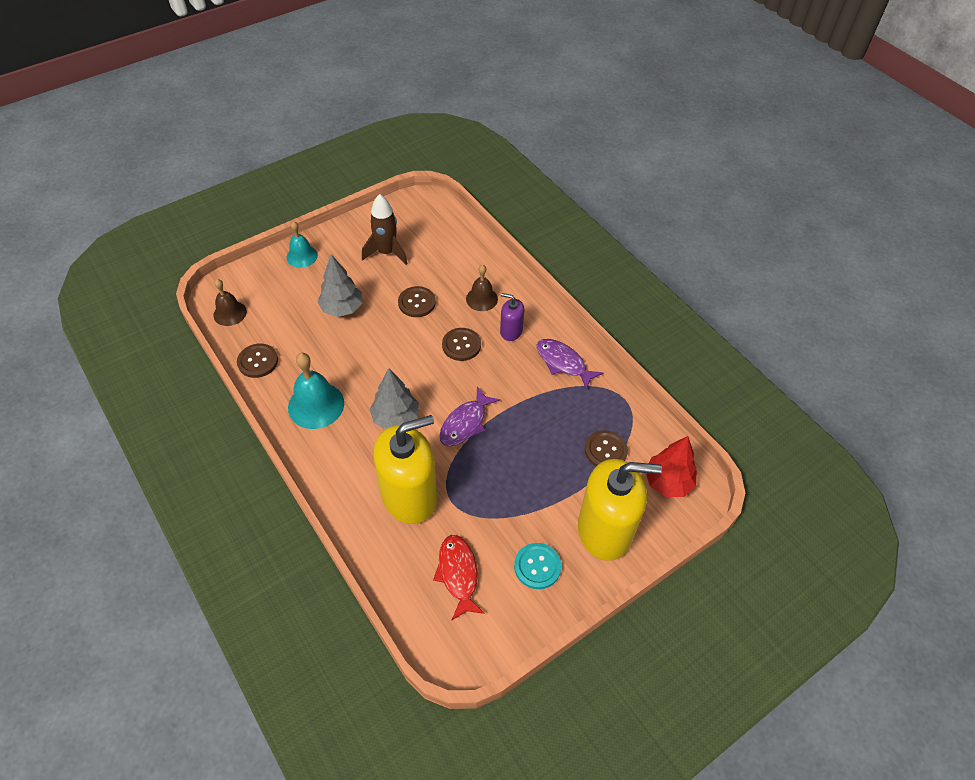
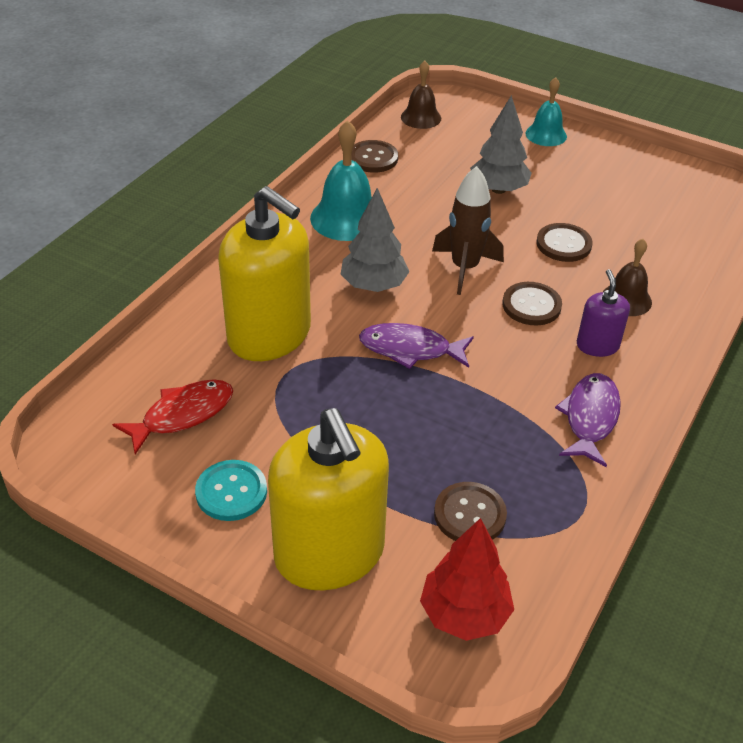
camera: 65 degrees right, 10 degrees down
(387, 252) = (618, 193): brown rocket -> brown rocket (464, 268)

